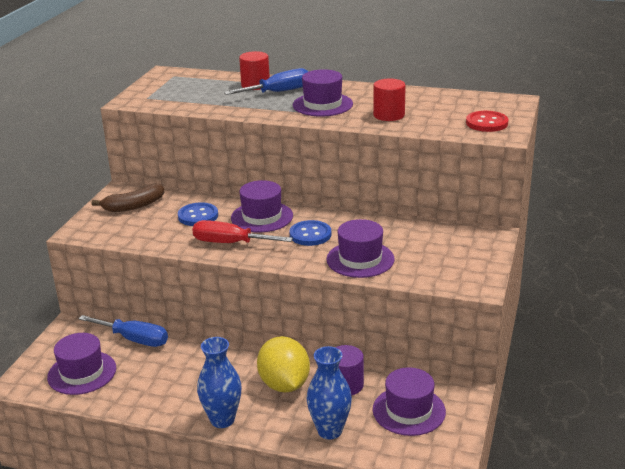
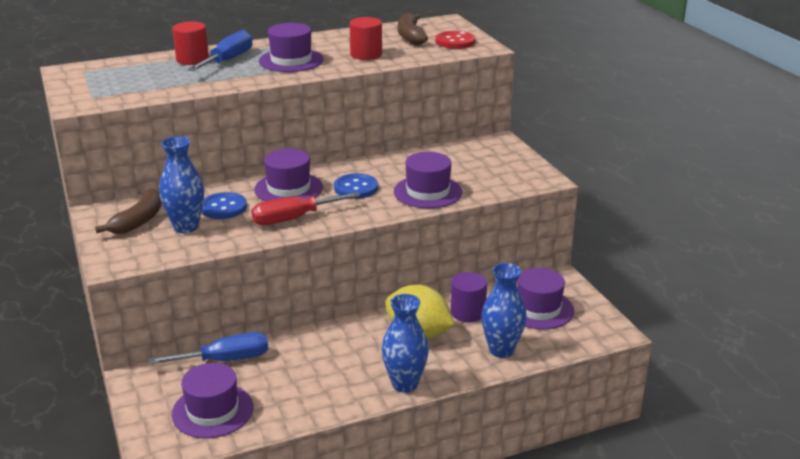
camera: 40 degrees left, 0 degrees up
(155, 222) = (186, 227): none -> blue vase
(455, 108) = (410, 36): none -> brown banana

